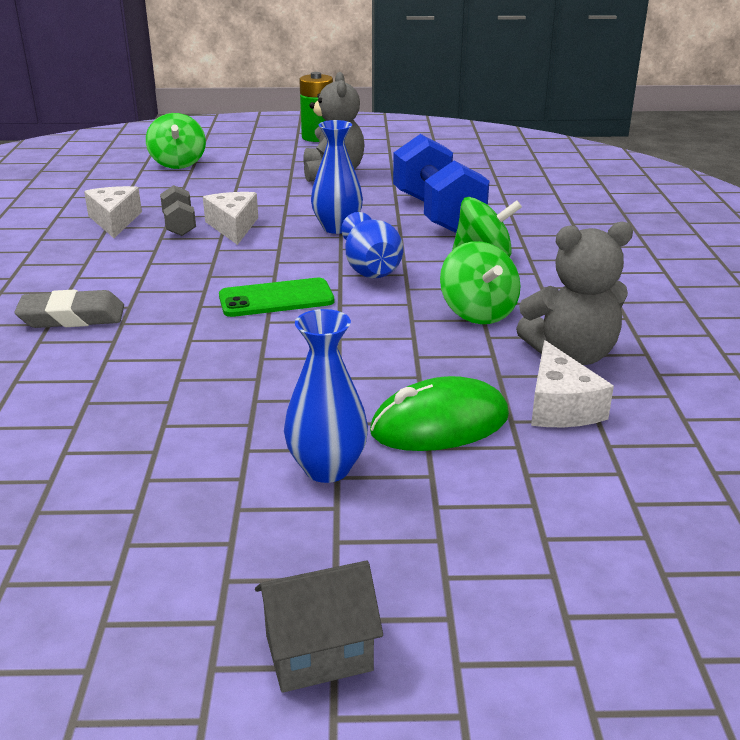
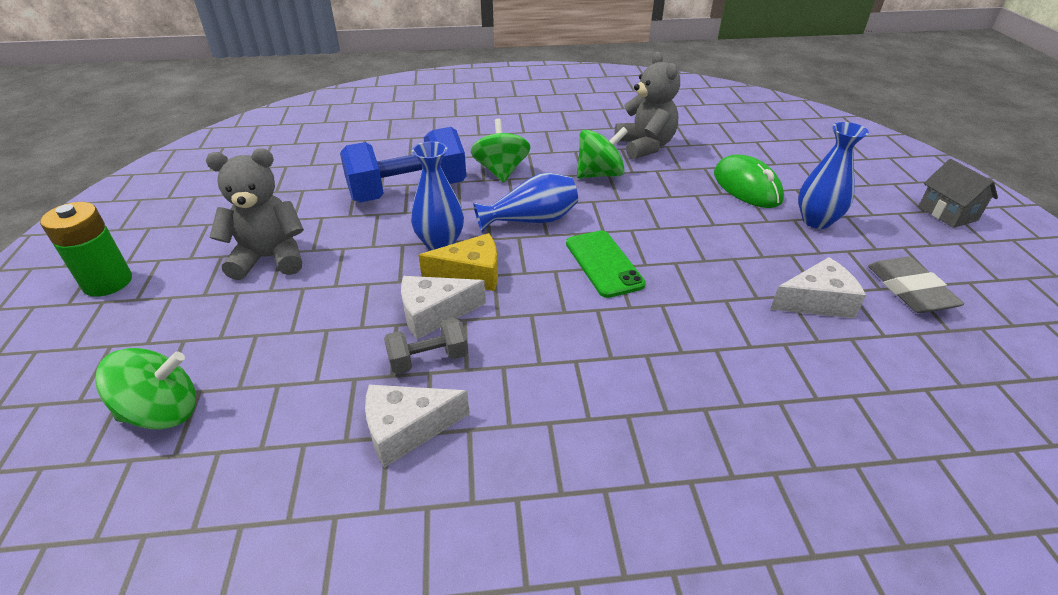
camera: 95 degrees left, 10 degrees up
(72, 317) = (685, 392): grey eraser -> grey eraser (909, 290)
(283, 240) = (471, 274): none -> yellow cheese
(560, 406) = (705, 152): white cheese -> white cheese (816, 301)

